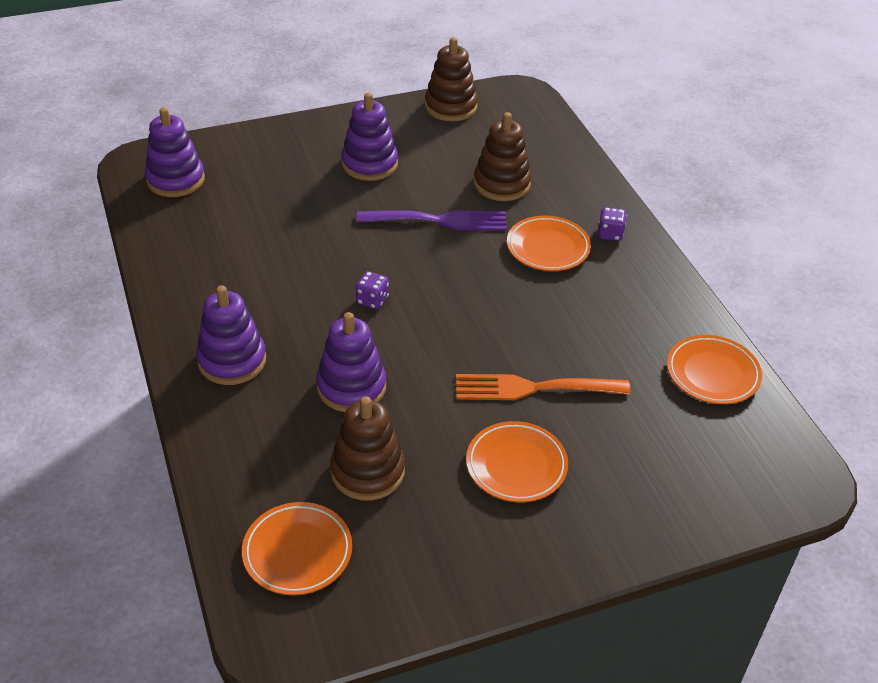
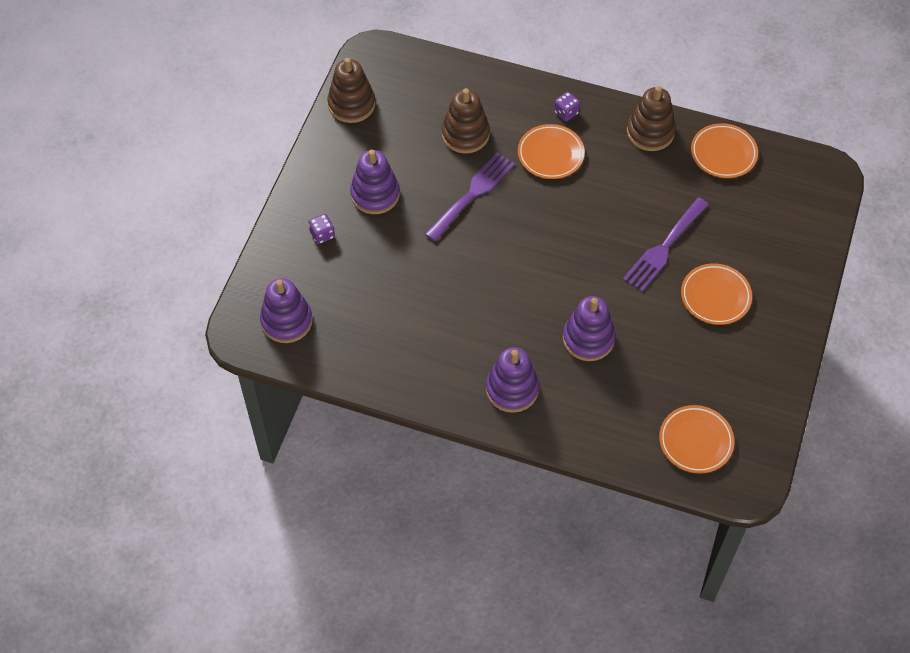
camera: 50 degrees left, 15 degrees up
(367, 471) = (662, 371): brown stacking toy -> brown stacking toy (650, 132)
(372, 300) = (519, 280): purple dice -> purple dice (322, 234)
(533, 388) = (664, 248): orange fork -> purple fork

